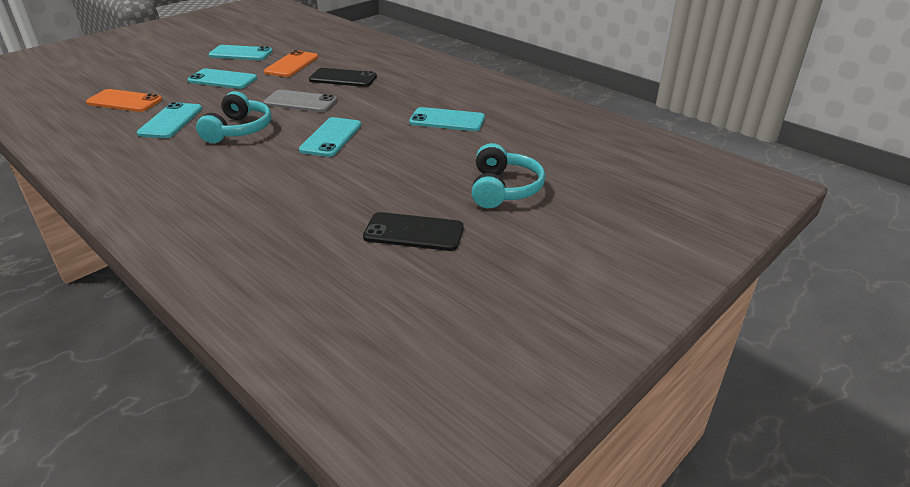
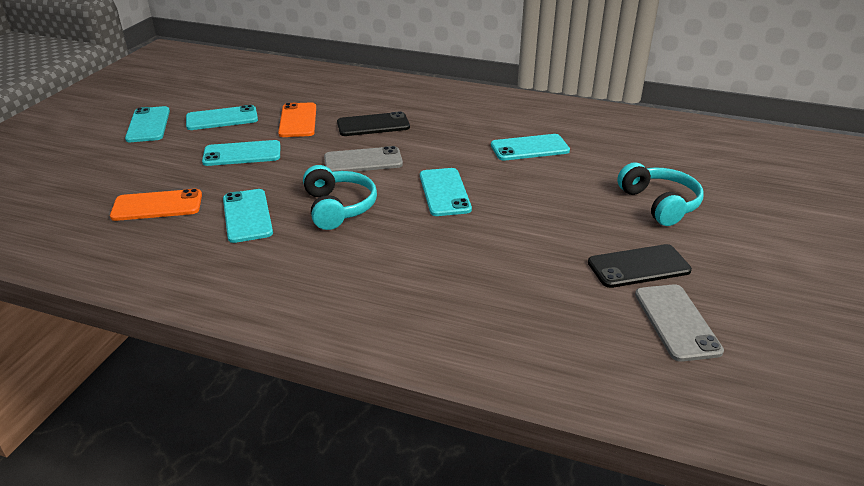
camera: 25 degrees left, 0 degrees up
(188, 49) = (148, 125): none -> turquoise phone
(386, 284) = (676, 322): none -> grey phone

